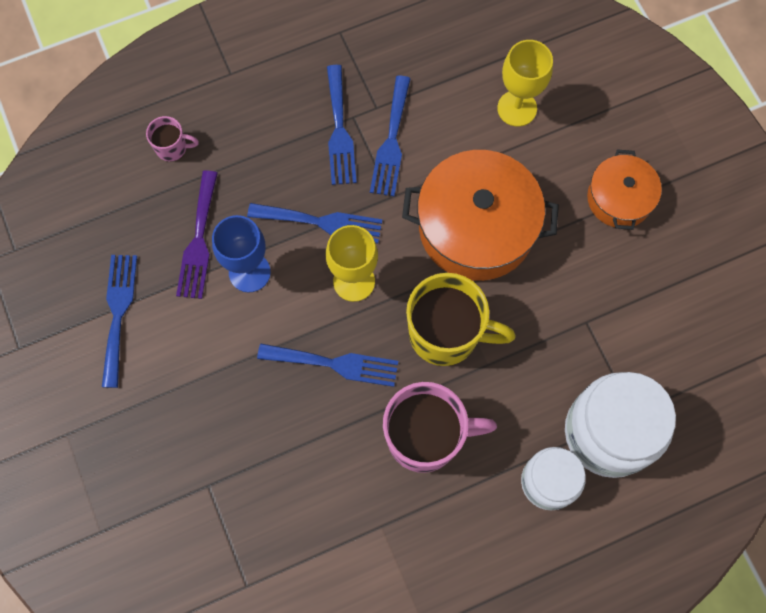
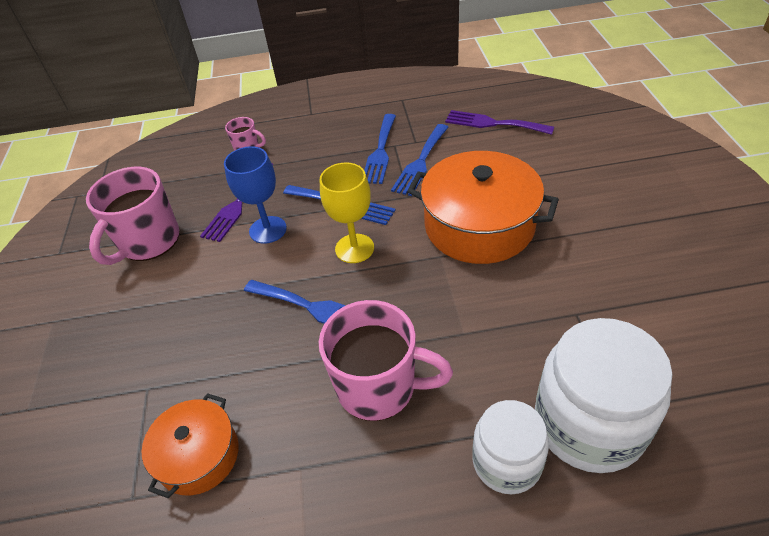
camera: 20 degrees right, 25 degrees down
(118, 313) = (148, 242): blue fork -> pink mug
(446, 334) = (427, 301): yellow mug -> none
(461, 63) = (493, 123): none -> purple fork
(517, 108) = (535, 153): yellow goblet -> none
(619, 198) = (623, 222): orange pot -> orange pot (199, 455)

